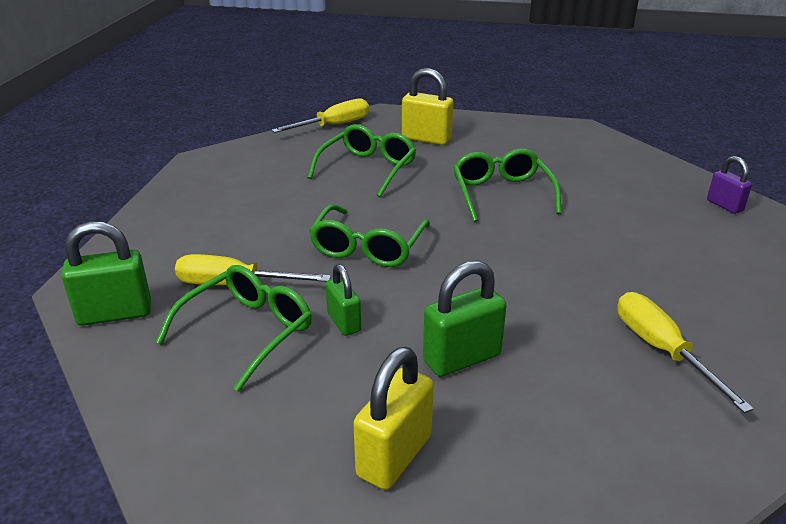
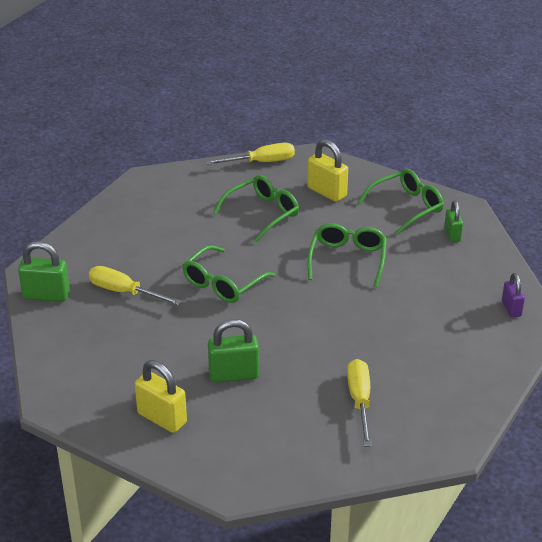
camera: 20 degrees right, 5 degrees up
(247, 331) = (118, 326): green glasses -> green glasses (407, 207)
(344, 322) = (177, 334): green padlock -> green padlock (452, 235)
(394, 456) = (162, 418): yellow padlock -> yellow padlock turned 75 degrees clockwise

